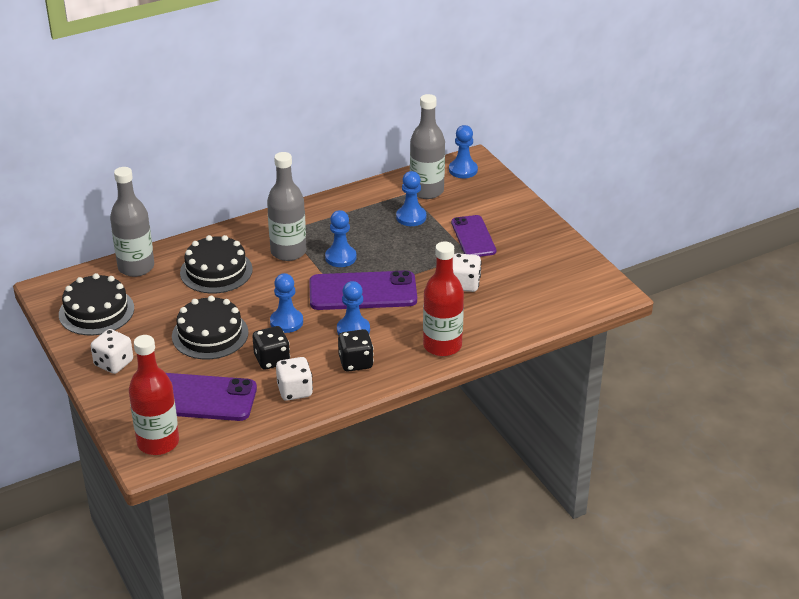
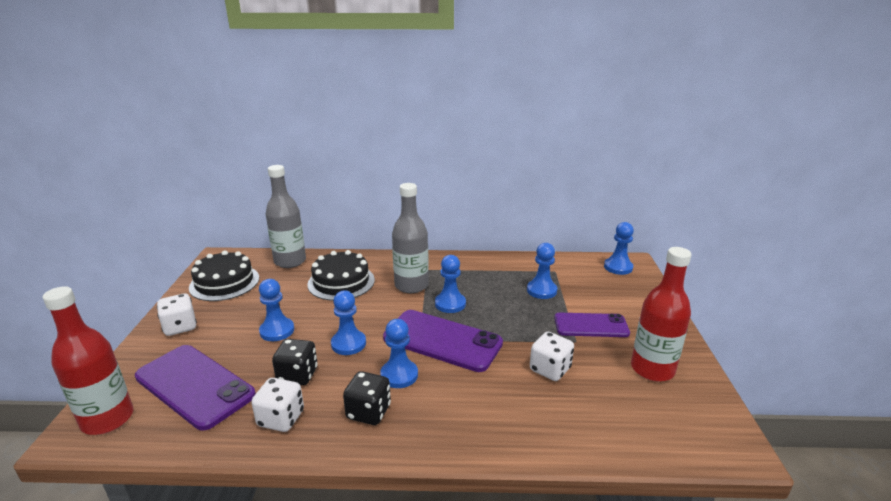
camera: 30 degrees right, 10 degrees down
(210, 334) = (277, 331): black cake -> blue pawn
(427, 191) = (572, 274): grey bottle -> none
(442, 346) = (475, 431): red bottle -> red bottle (652, 369)
(473, 237) = (591, 325): purple phone -> purple phone turned 75 degrees clockwise

